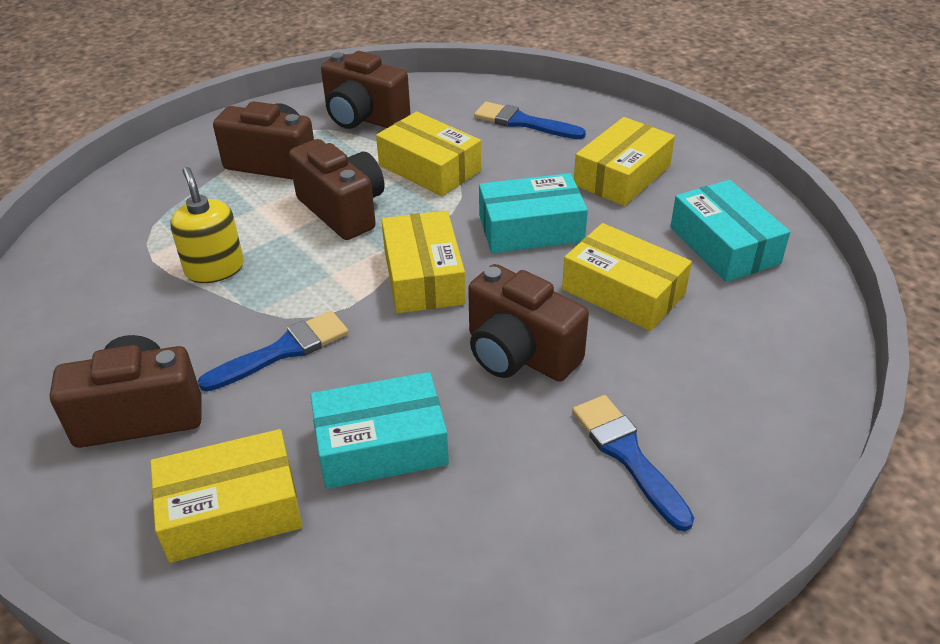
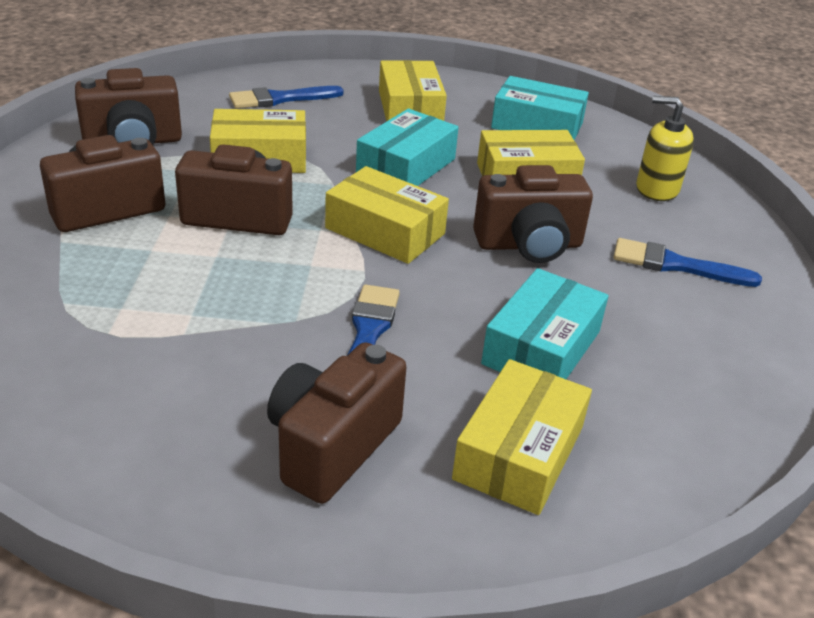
camera: 50 degrees left, 5 degrees down
(214, 268) = (199, 311): yellow soap dispenser -> yellow soap dispenser (656, 189)

